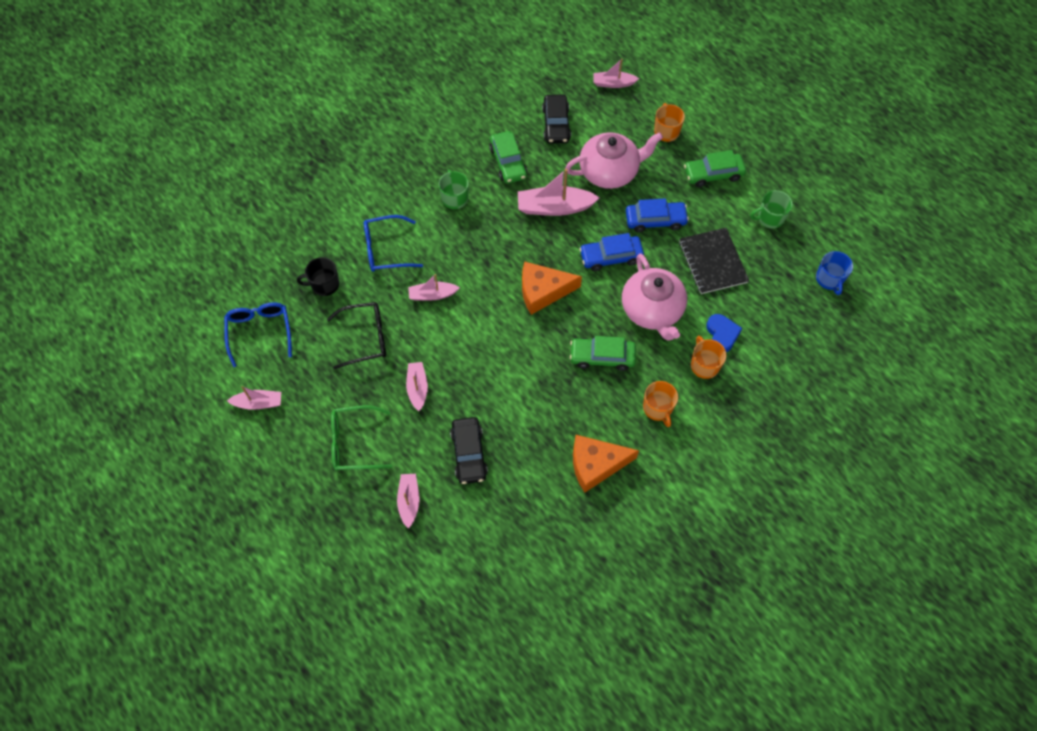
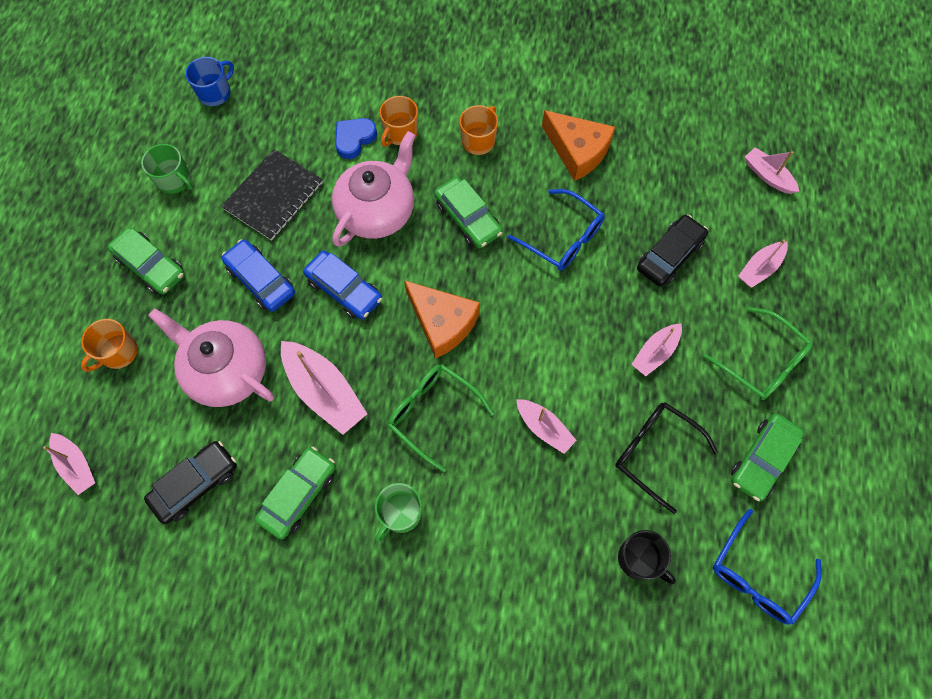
camera: 130 degrees left, 5 degrees up
(258, 403) = (823, 494): pink boat -> pink boat (767, 176)
(306, 389) = (762, 459): none -> green car
(386, 249) = (535, 530): blue glasses -> blue glasses (563, 238)
(493, 248) = (433, 413): none -> green glasses

